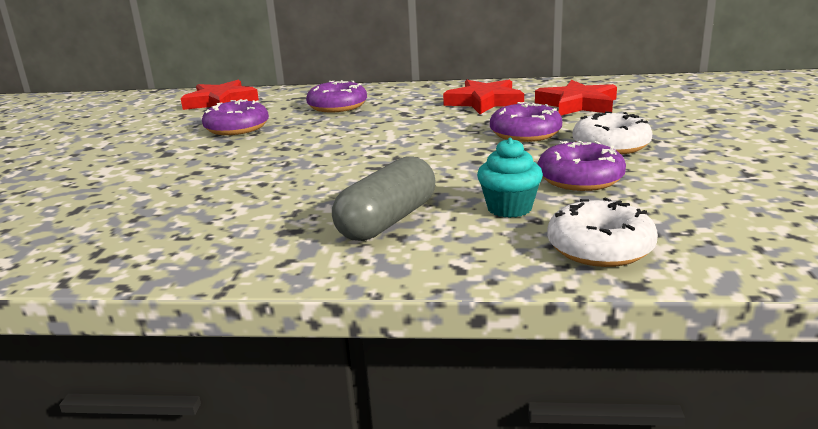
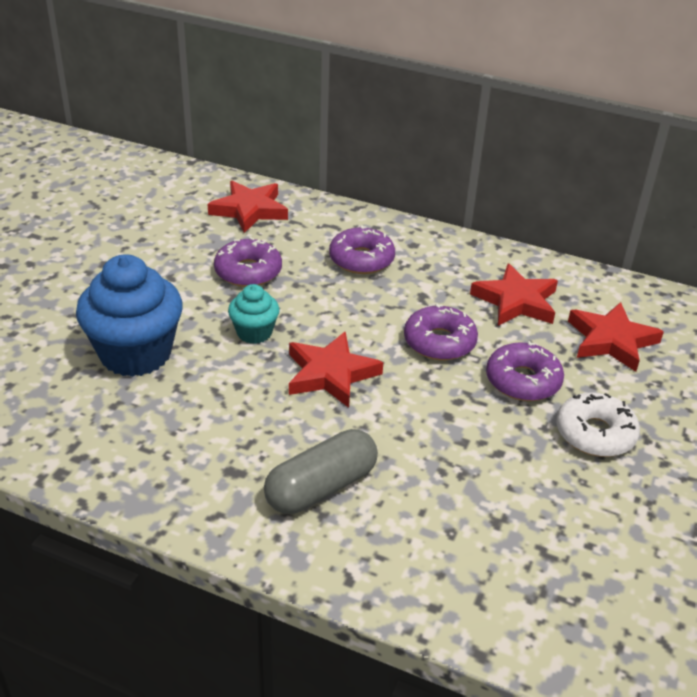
camera: 15 degrees right, 15 degrees up
(145, 186) = (136, 354): none -> blue cupcake
(350, 161) = (331, 374): none -> red star
(509, 208) = (436, 506): turquoise cupcake -> turquoise cupcake (254, 332)
(580, 179) = (528, 482): purple donut -> purple donut (439, 342)
(600, 247) = (481, 594): white donut -> none

